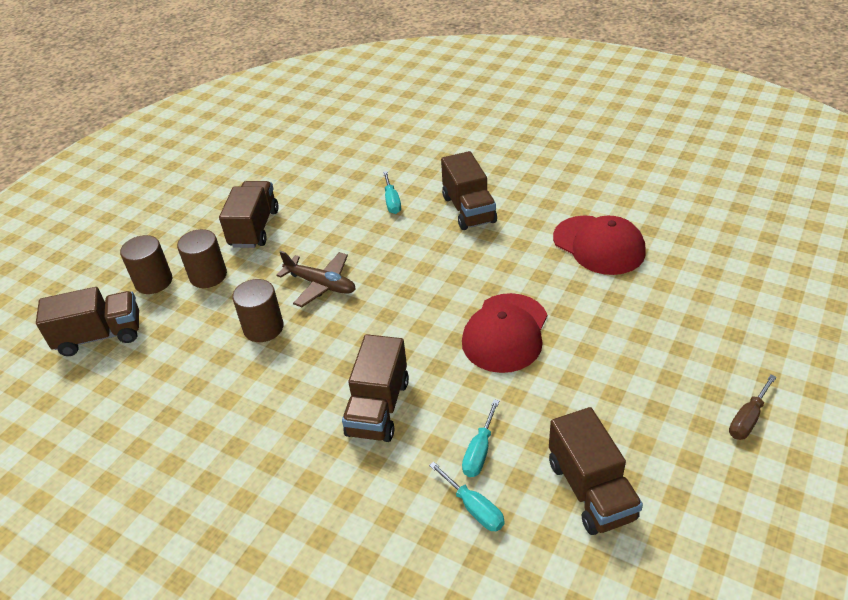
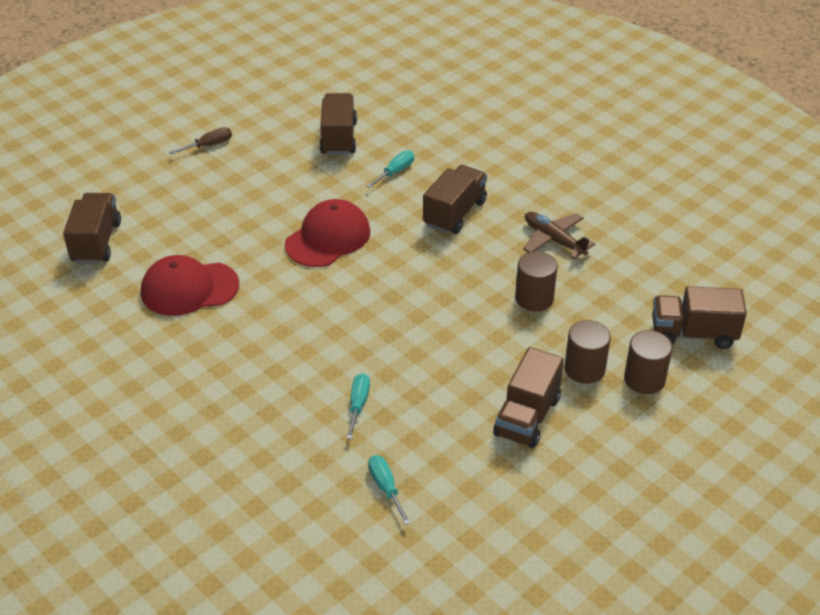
camera: 165 degrees left, 0 degrees up
(321, 284) = (470, 325): brown plane -> brown plane (554, 240)
(469, 209) = (281, 367): brown truck -> brown truck (96, 242)
(474, 508) = (416, 147): turquoise screwdriver -> turquoise screwdriver (386, 487)
(598, 245) = (189, 288): red cap -> red cap turned 75 degrees counterclockwise

